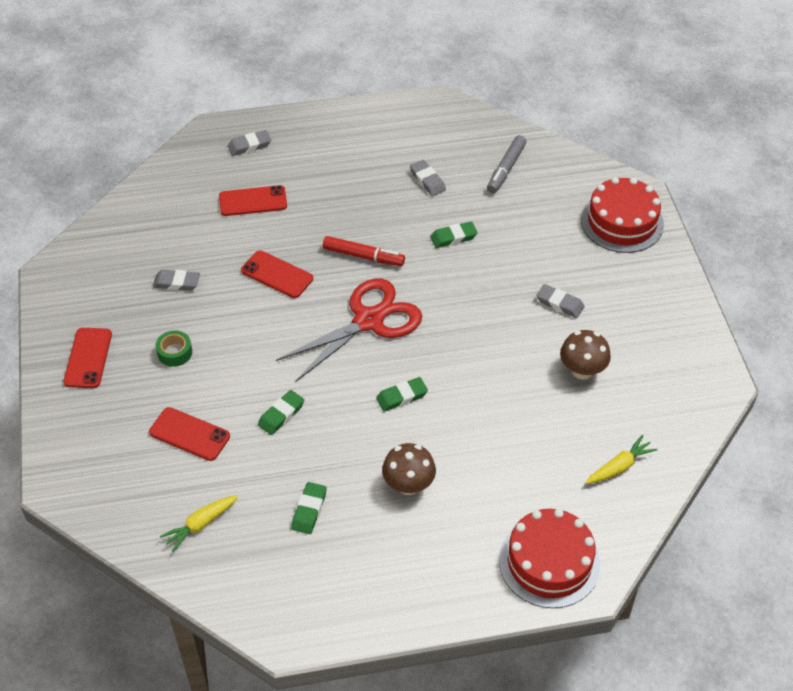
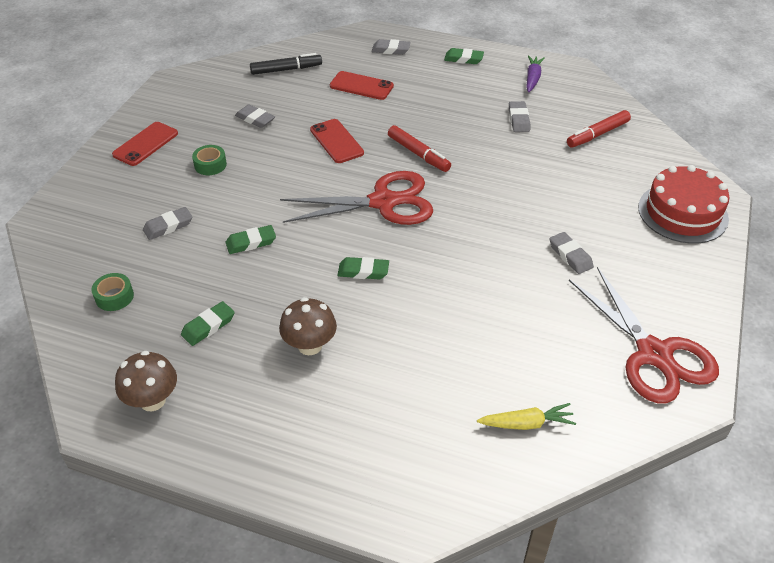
camera: 30 degrees right, 5 degrees down
(161, 212) = (286, 70): none -> black marker
(189, 434) = (168, 226): red phone -> grey eraser
(200, 524) = (114, 297): yellow carrot -> green tape
(409, 127) = (532, 78): none -> purple carrot
(453, 237) = (509, 168): green eraser -> green eraser (463, 59)
(506, 169) = (597, 134): grey marker -> red marker
(549, 562) = (386, 479): red cake -> none
(582, 370) = (551, 320): brown mushroom -> brown mushroom (152, 400)
(674, 364) = (654, 354): none -> red scissors

